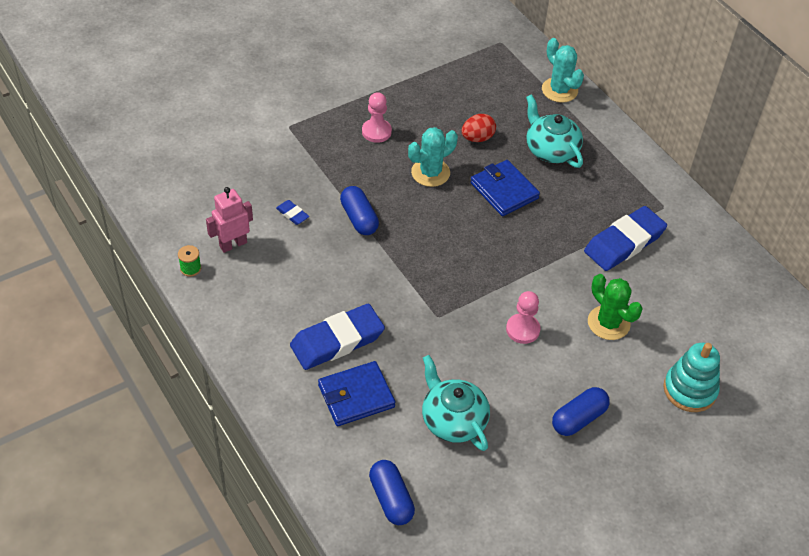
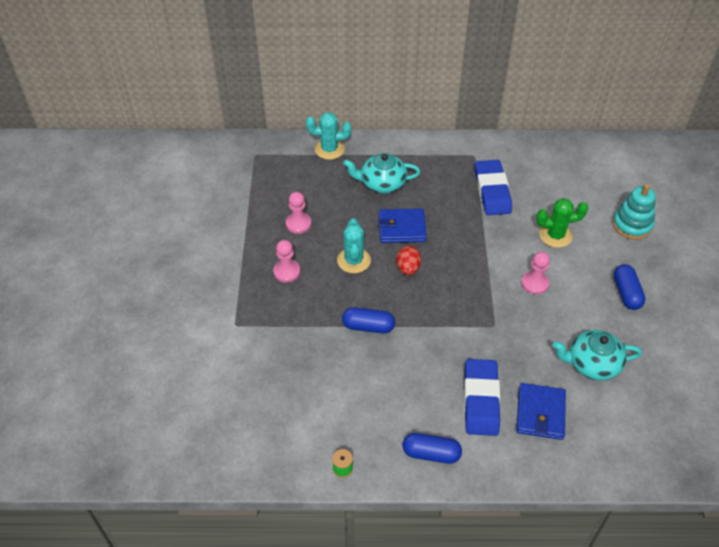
camera: 55 degrees left, 0 degrees up
(233, 244) = (337, 425): pink robot -> none
(292, 214) = (333, 368): blue eraser -> none
(391, 499) = (644, 436): blue capsule -> blue capsule (431, 453)
(441, 113) = (298, 224): none -> pink pawn
(477, 138) = (340, 216): red egg -> red egg (408, 268)

